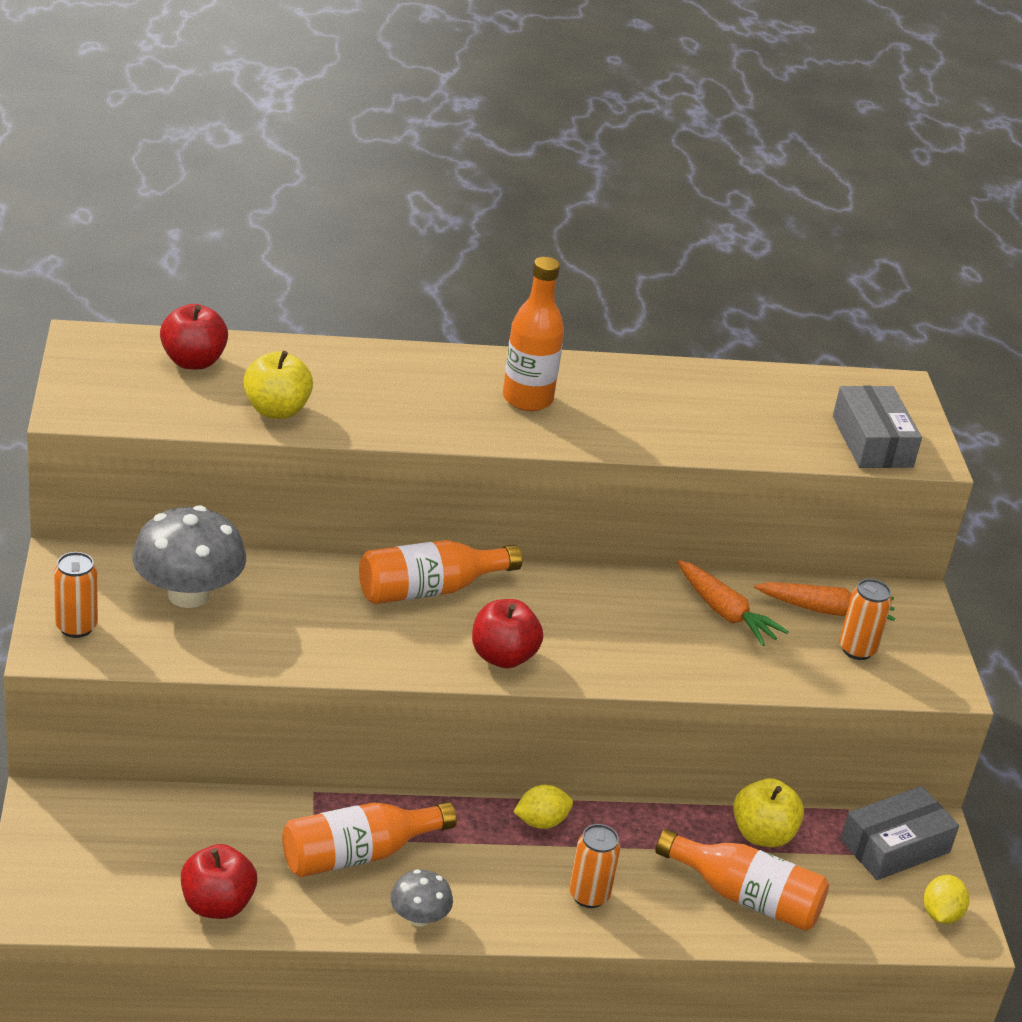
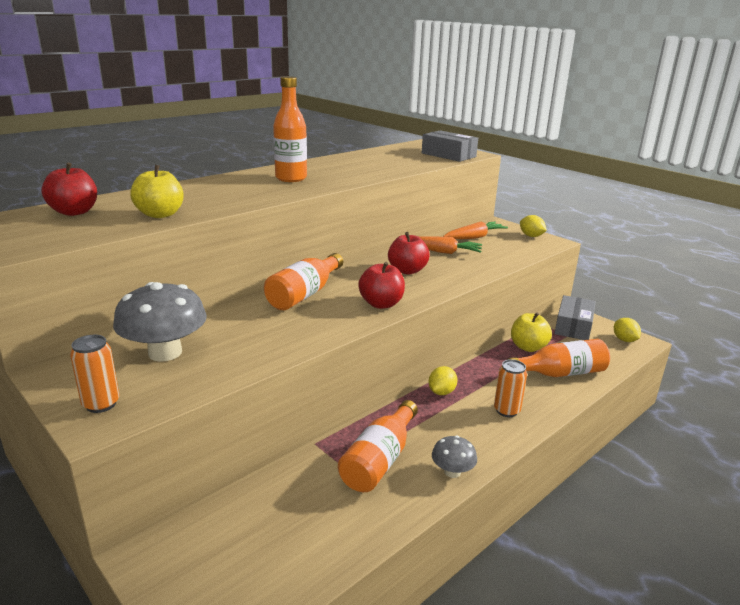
camera: 35 degrees left, 10 degrees down
(217, 904) = (337, 543): red apple -> red apple (407, 271)
(857, 649) = (507, 244): orange can -> none
(928, 655) = (531, 236): none -> yellow lemon

